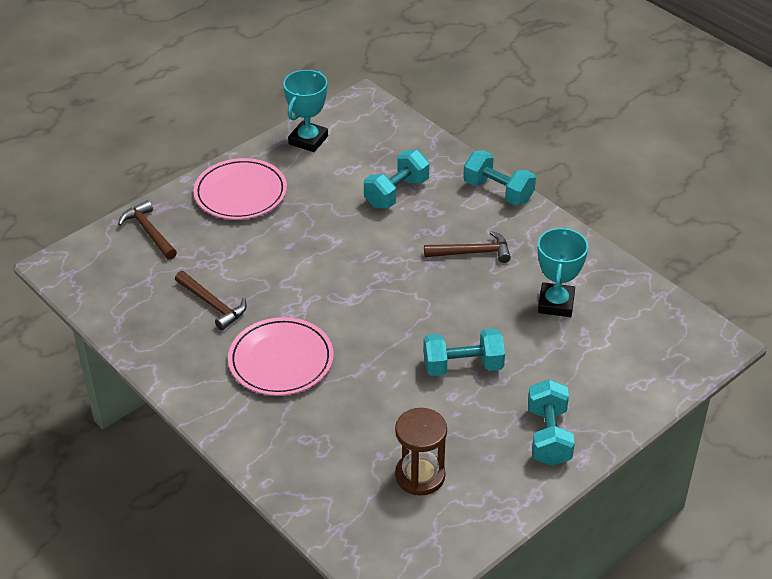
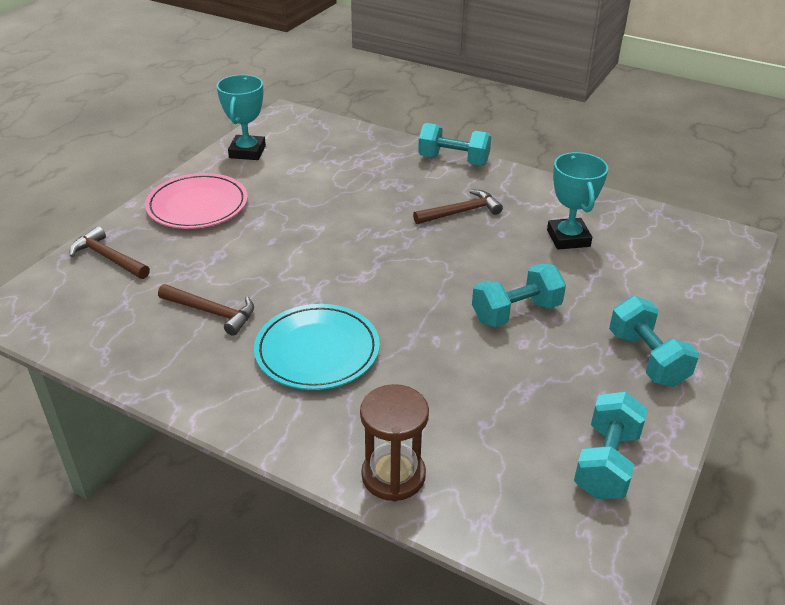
camera: 20 degrees left, 5 degrees down
(281, 360) = (317, 351): pink plate -> turquoise plate
(396, 193) = (358, 178): turquoise dumbbell -> turquoise dumbbell (606, 462)
(420, 476) = (541, 434): brown hourglass -> brown hourglass (393, 475)

